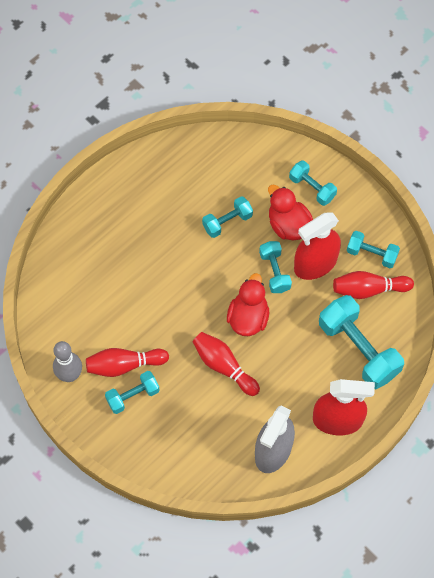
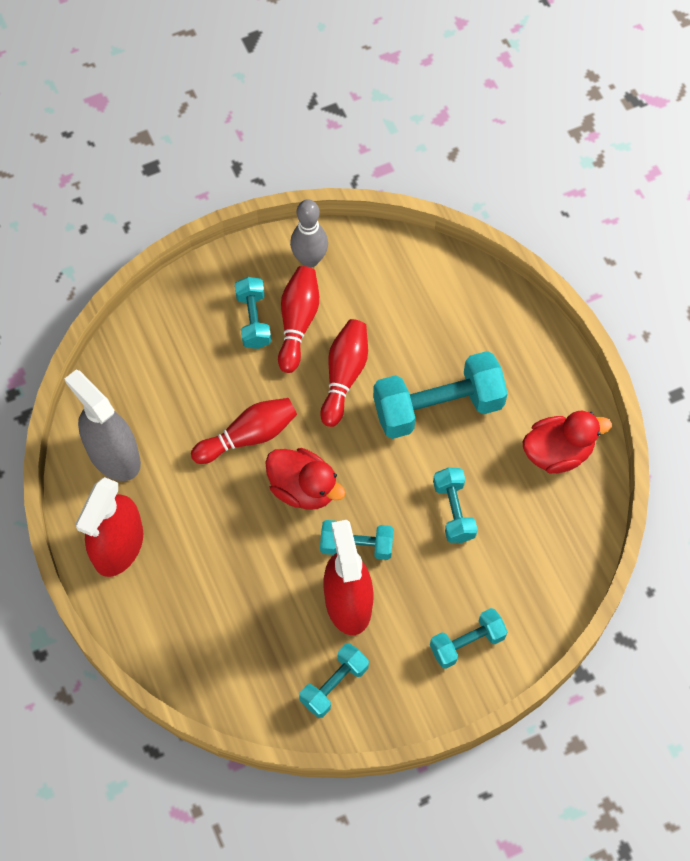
camera: 110 degrees right, 0 degrees up
(288, 225) = (420, 589): red duck -> red duck (558, 452)
(358, 349) = (202, 611): turquoise dumbbell -> turquoise dumbbell (438, 407)
(368, 289) = (283, 659): red bowling pin -> red bowling pin (344, 376)

